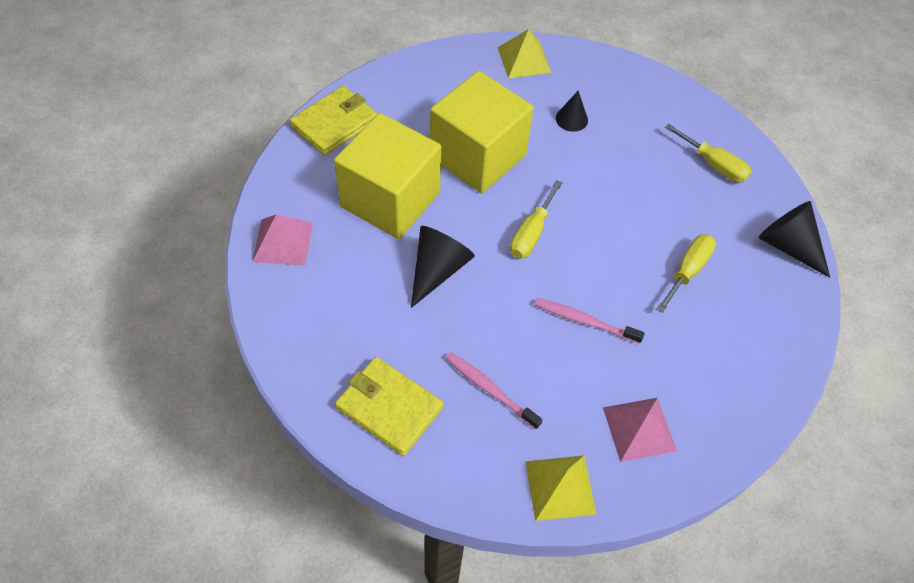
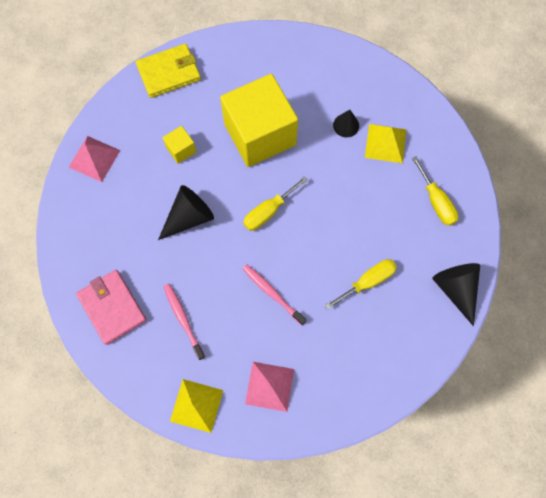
camera: 25 degrees right, 15 degrees up
(389, 407) = (112, 307): yellow wallet -> pink wallet
(390, 199) = (181, 149): yellow cube -> yellow cube, size x0.41
(524, 60) = (335, 60): yellow pyramid -> yellow pyramid (385, 143)

